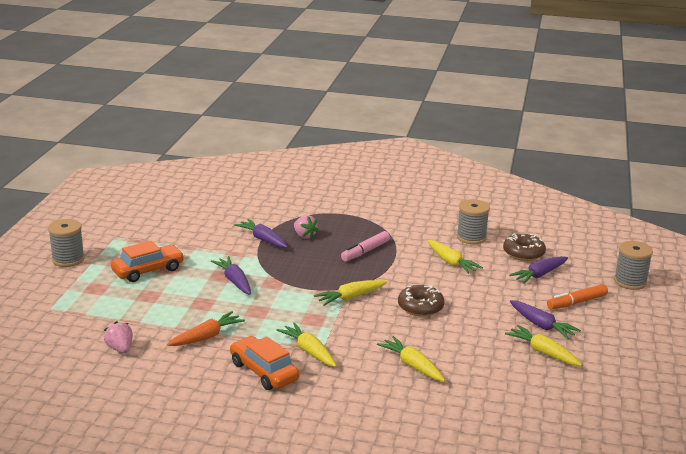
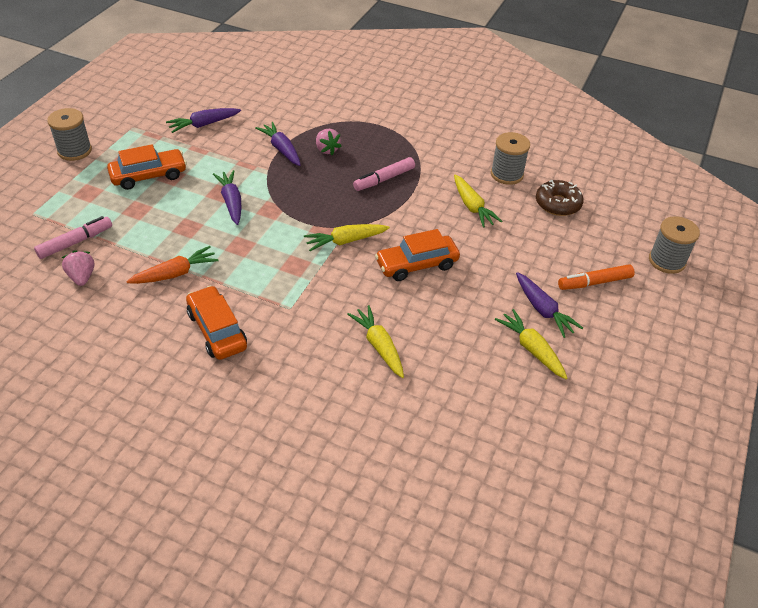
camera: 10 degrees right, 20 degrees up
(101, 325) = (75, 242): none -> pink marker
(309, 351) = (275, 309): yellow carrot -> none
(420, 307) = (417, 264): brown donut -> orange car
(539, 275) = (565, 237): purple carrot -> purple carrot (204, 124)

